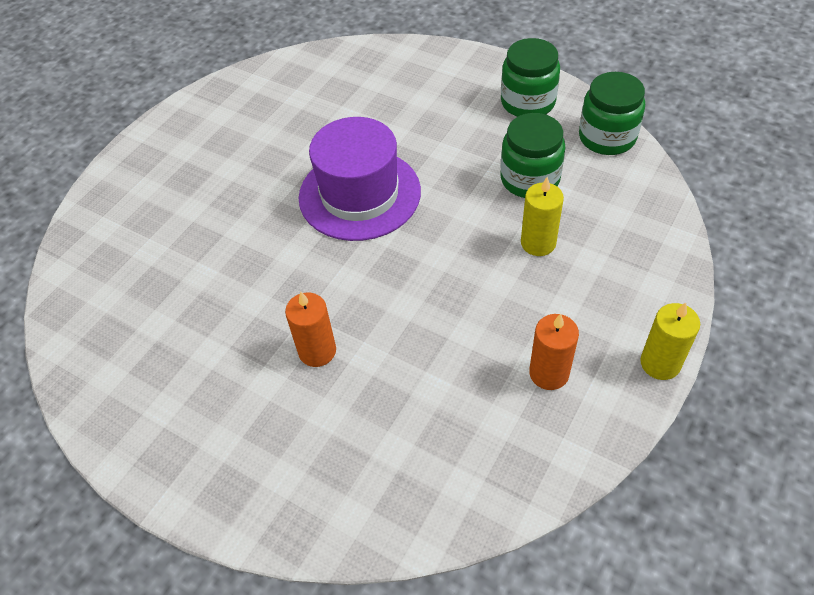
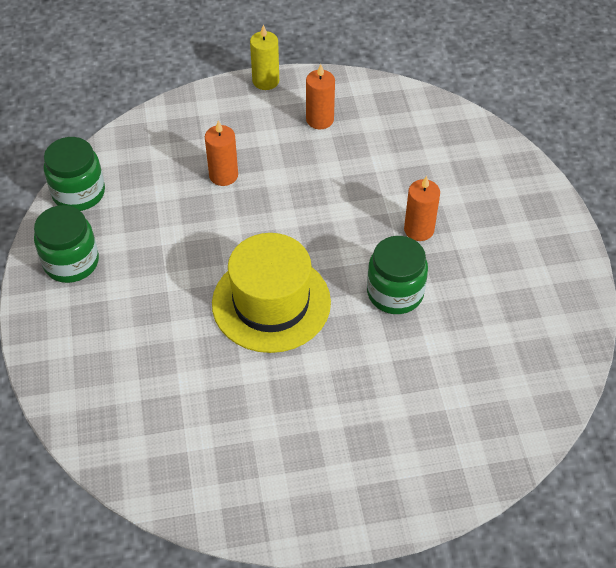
camera: 135 degrees left, 0 degrees up
(359, 194) = (271, 303): purple hat -> yellow hat
(530, 179) = (164, 212): green jar -> green jar (395, 293)
(538, 243) = (223, 175): yellow candle -> orange candle

